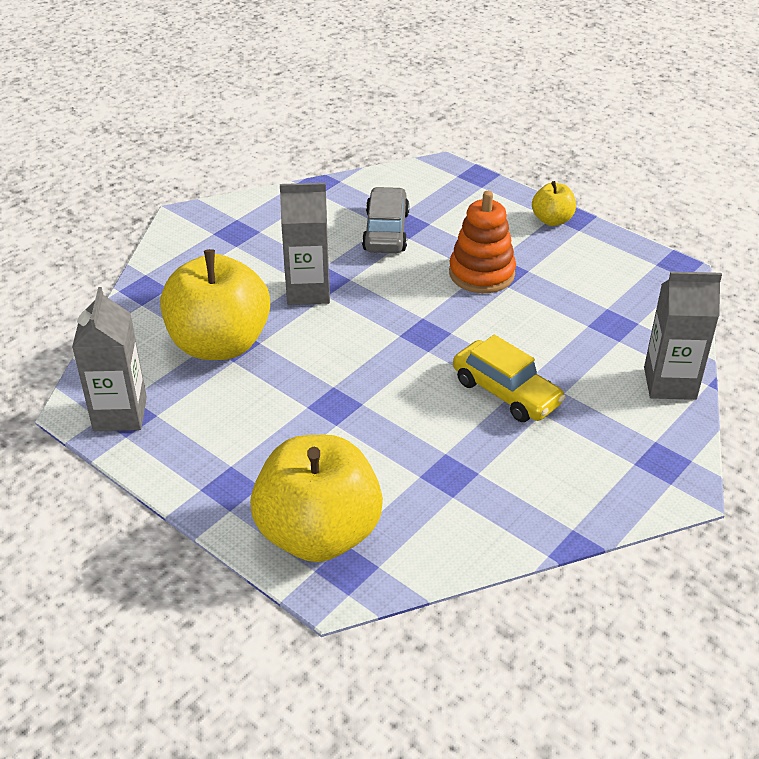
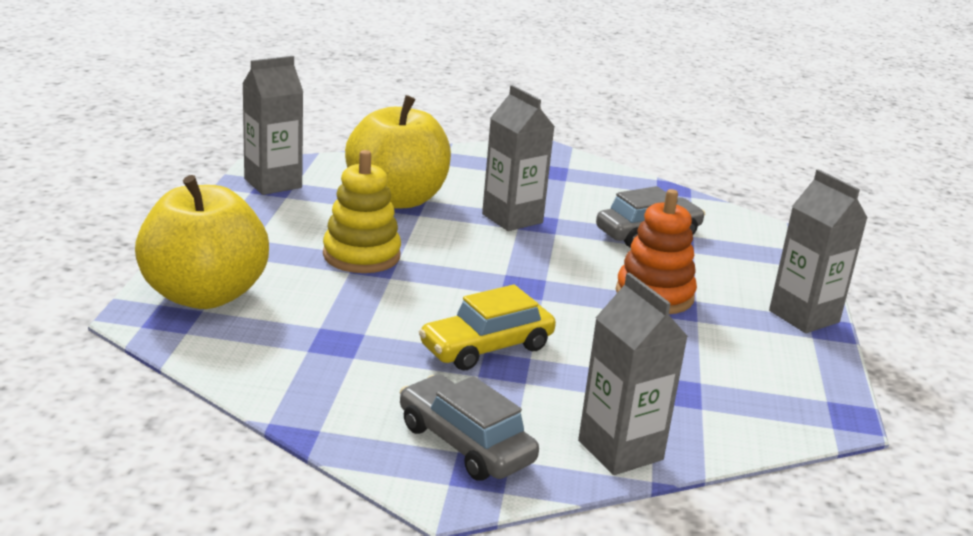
camera: 55 degrees right, 15 degrees down
(312, 406) = (361, 255): none -> yellow stacking toy
(506, 392) = (486, 347): yellow car -> yellow car turned 45 degrees clockwise
(552, 220) = (804, 316): yellow apple -> grey carton
(627, 456) = (465, 443): none -> grey car

